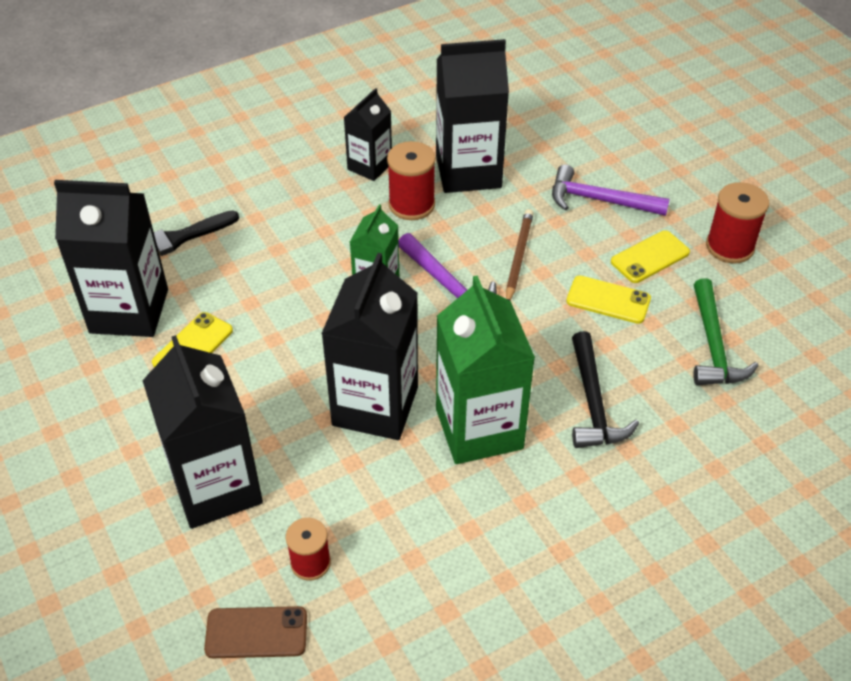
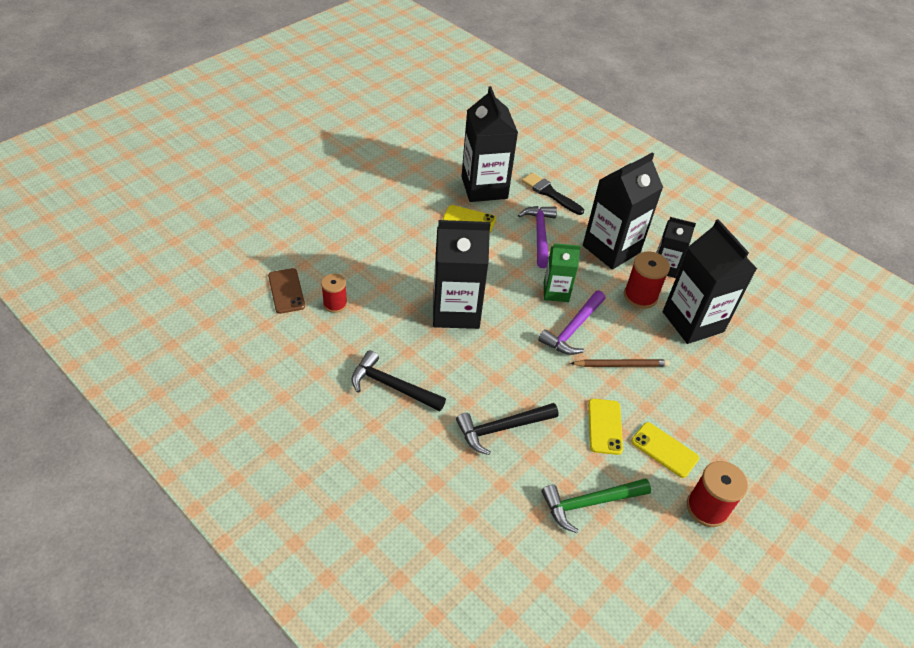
camera: 70 degrees right, 0 degrees up
(216, 487) = (374, 253): black carton -> black carton (611, 249)
(479, 429) = (456, 366): green carton -> none
(496, 514) = (392, 386): none -> black hammer
(599, 200) = (709, 408): purple hammer -> purple hammer (539, 234)

